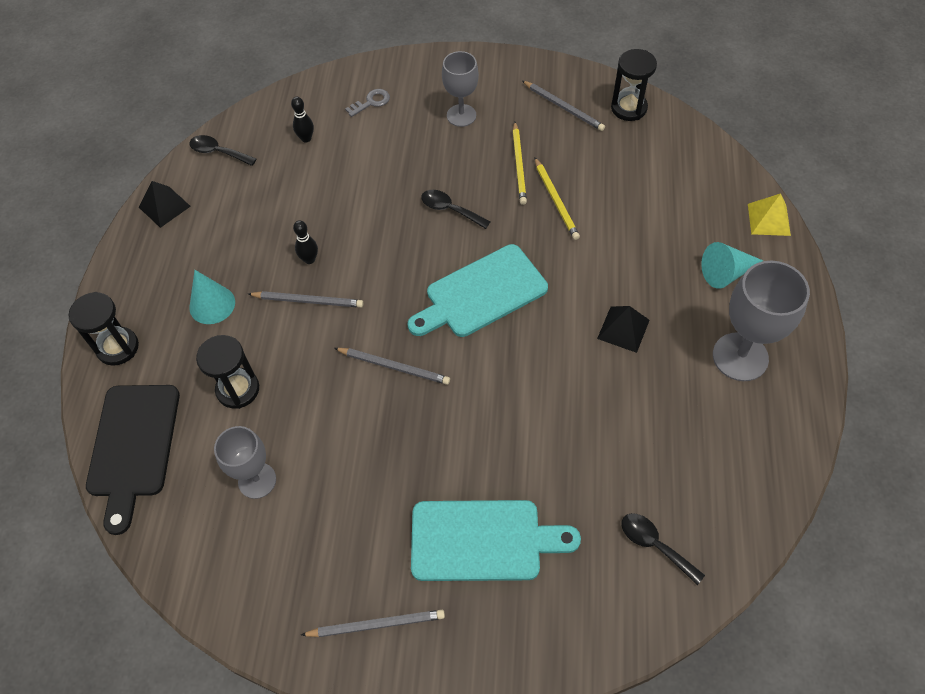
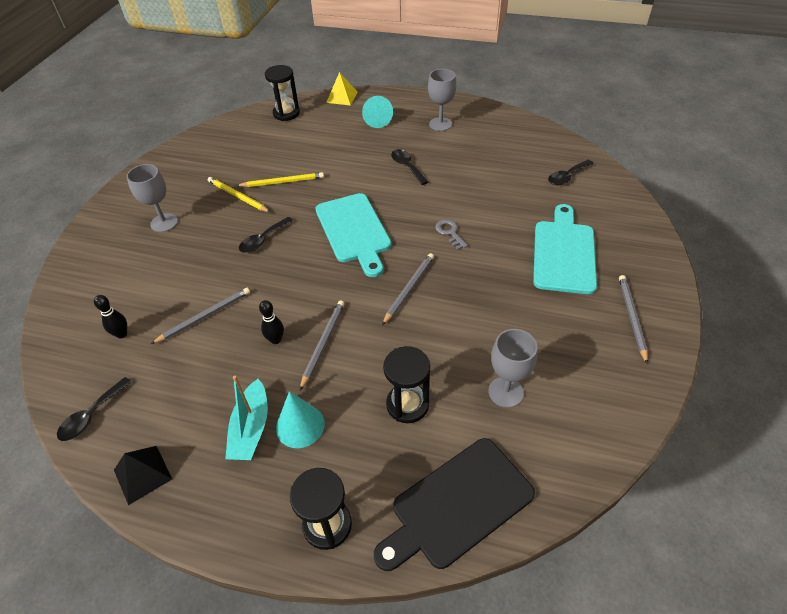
camera: 80 degrees left, 10 degrees down
(133, 446) = (457, 504): black cutting board -> black cutting board turned 135 degrees clockwise
(208, 268) = (251, 429): none -> turquoise boat
(371, 102) = (107, 280): grey key -> grey key (449, 232)
(519, 165) = (237, 196): yellow pencil -> yellow pencil turned 150 degrees counterclockwise
(563, 107) = (193, 166): grey pencil -> grey pencil (204, 316)
(623, 329) = (407, 166): black pyramid -> black spoon
(628, 108) = (215, 136): black hourglass -> black hourglass (286, 113)
(740, 357) = (440, 124): grey goblet -> grey goblet, size x0.65

